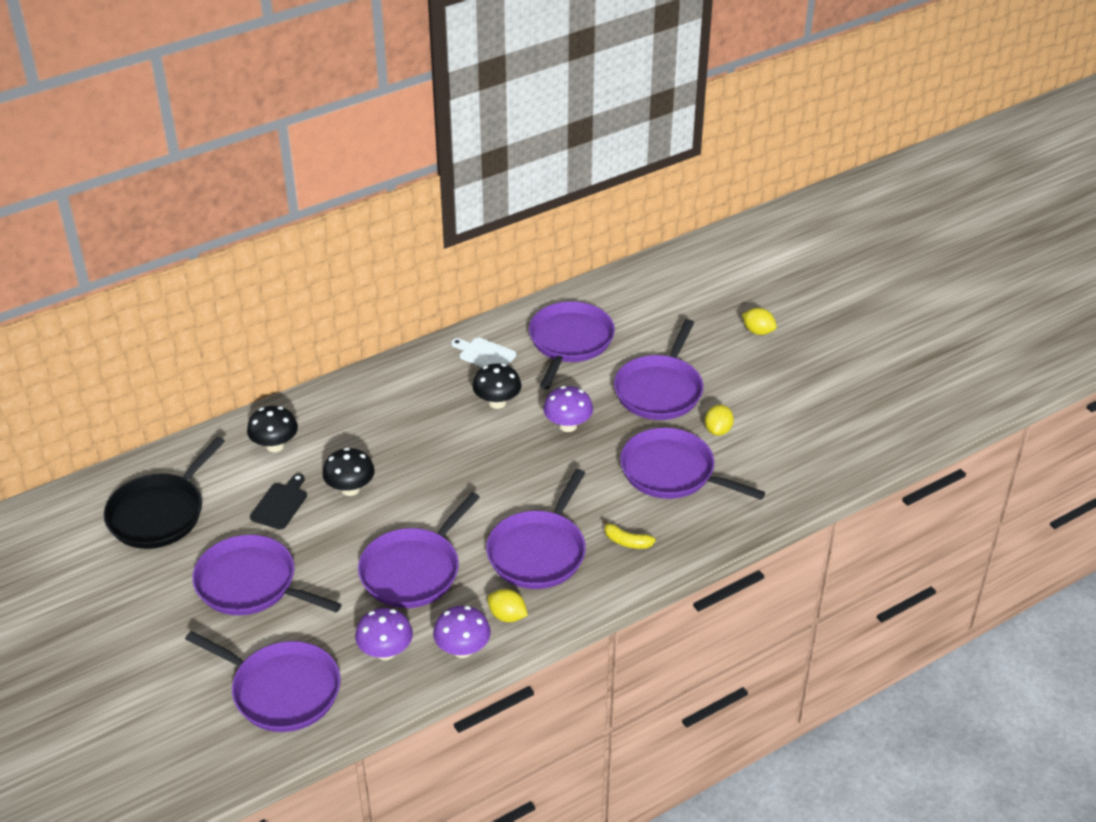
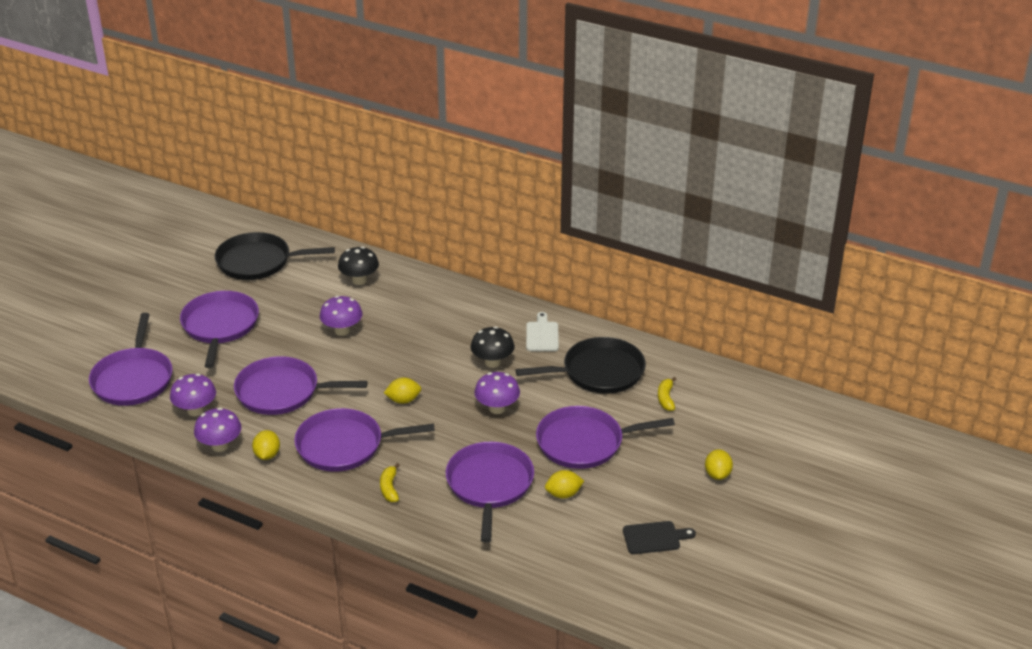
camera: 60 degrees right, 5 degrees down
(280, 504) = (304, 306): black cutting board -> black cutting board (654, 538)
(350, 489) = (342, 330): black mushroom -> purple mushroom
(503, 484) = (403, 400): none -> yellow lemon
(569, 342) = (598, 372): purple pan -> black pan
(639, 318) = (666, 398): none -> yellow banana

